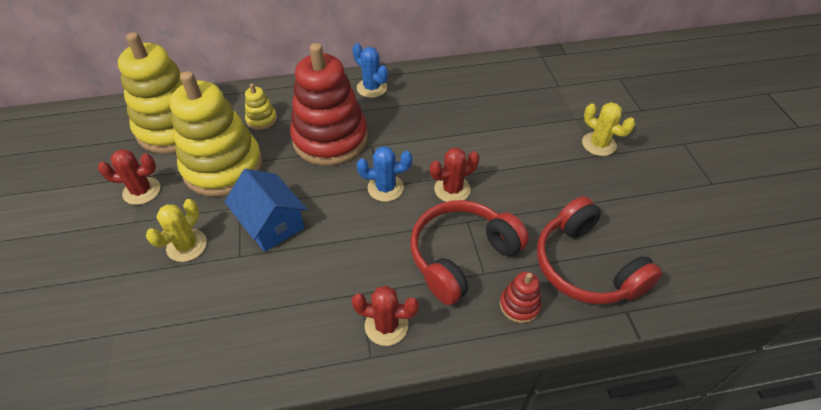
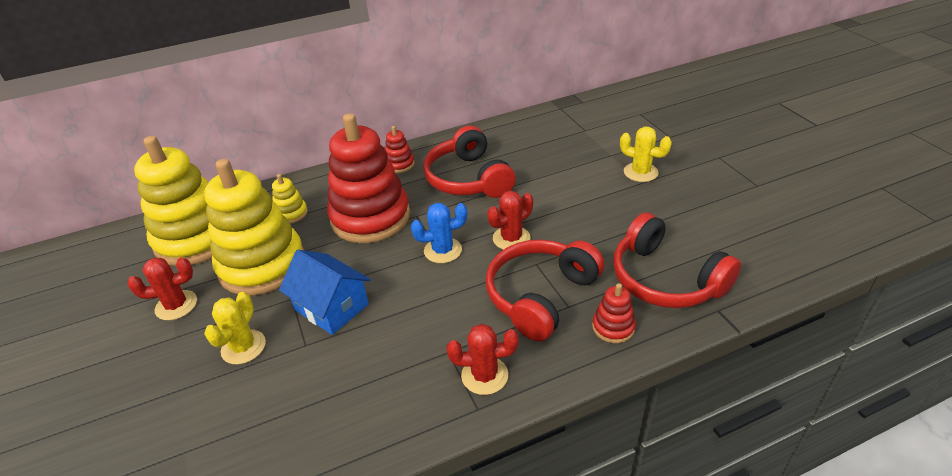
camera: 10 degrees left, 10 degrees down
(372, 88) = (399, 164): blue cactus -> red stacking toy
(431, 117) = (468, 179): none -> red headphones

